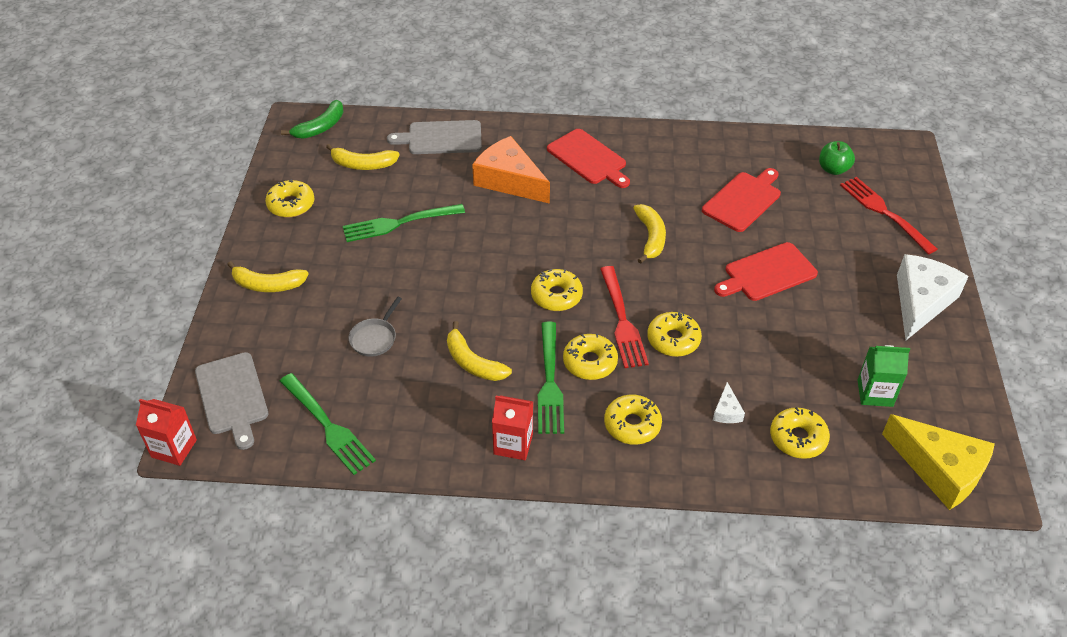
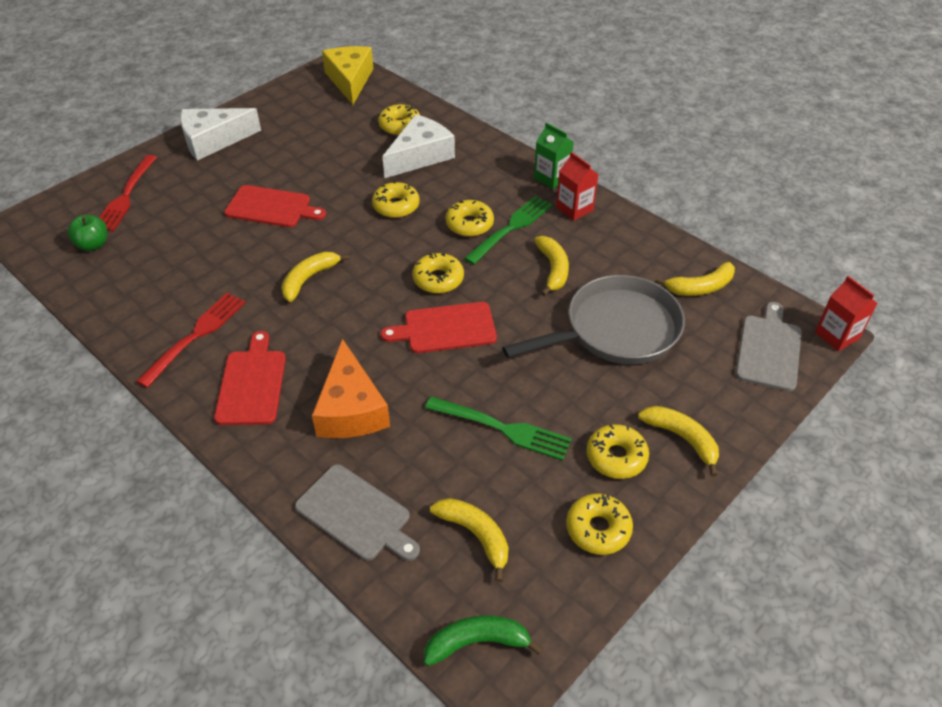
camera: 140 degrees left, 0 degrees up
(327, 425) = (700, 287): green fork -> yellow banana
(375, 338) = (615, 330): grey pan -> grey pan, size x2.42
(622, 320) = (413, 236): red fork -> red fork (195, 336)
(632, 425) = (486, 179): yellow donut -> yellow donut (616, 457)
(726, 411) = (420, 156): white cheese -> white cheese, size x2.33
(743, 200) = (197, 264): red cutting board -> red cutting board (445, 328)
(875, 393) = (324, 120): green carton -> green carton (551, 178)

